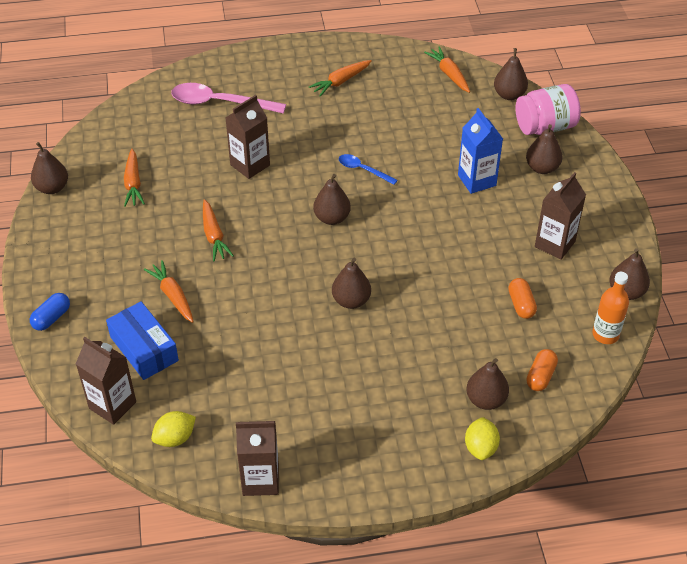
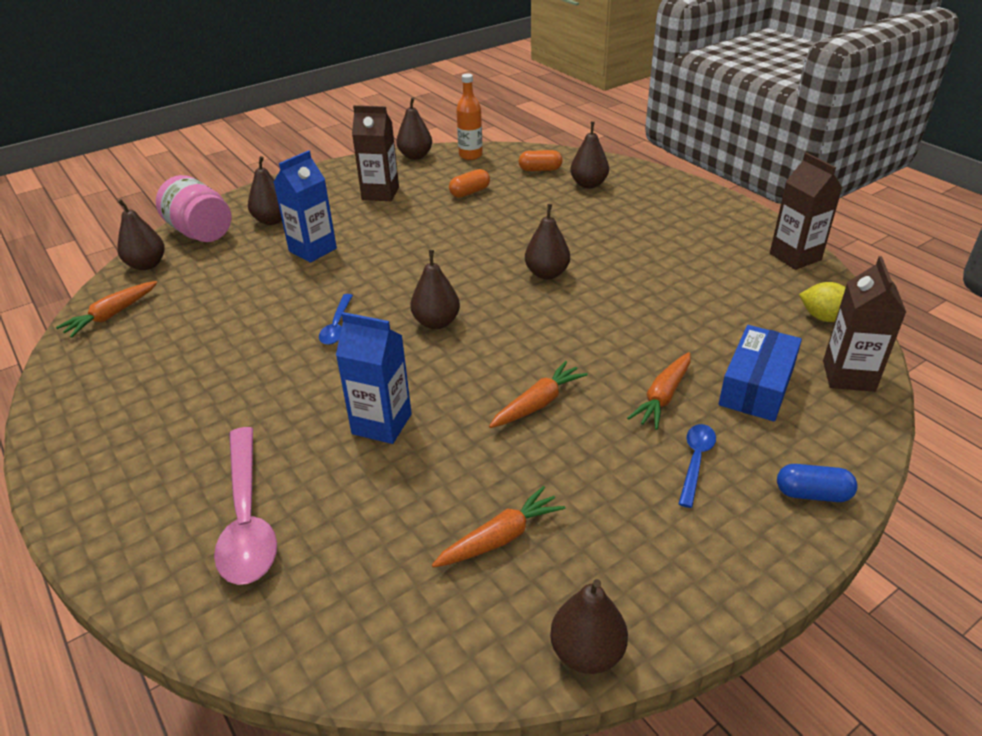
camera: 115 degrees left, 10 degrees down
(114, 282) = (695, 461): none -> blue spoon
(250, 165) = (382, 424): brown carton -> blue carton
(340, 82) = (151, 402): orange carrot -> none
(480, 447) = (636, 176): yellow lemon -> none

